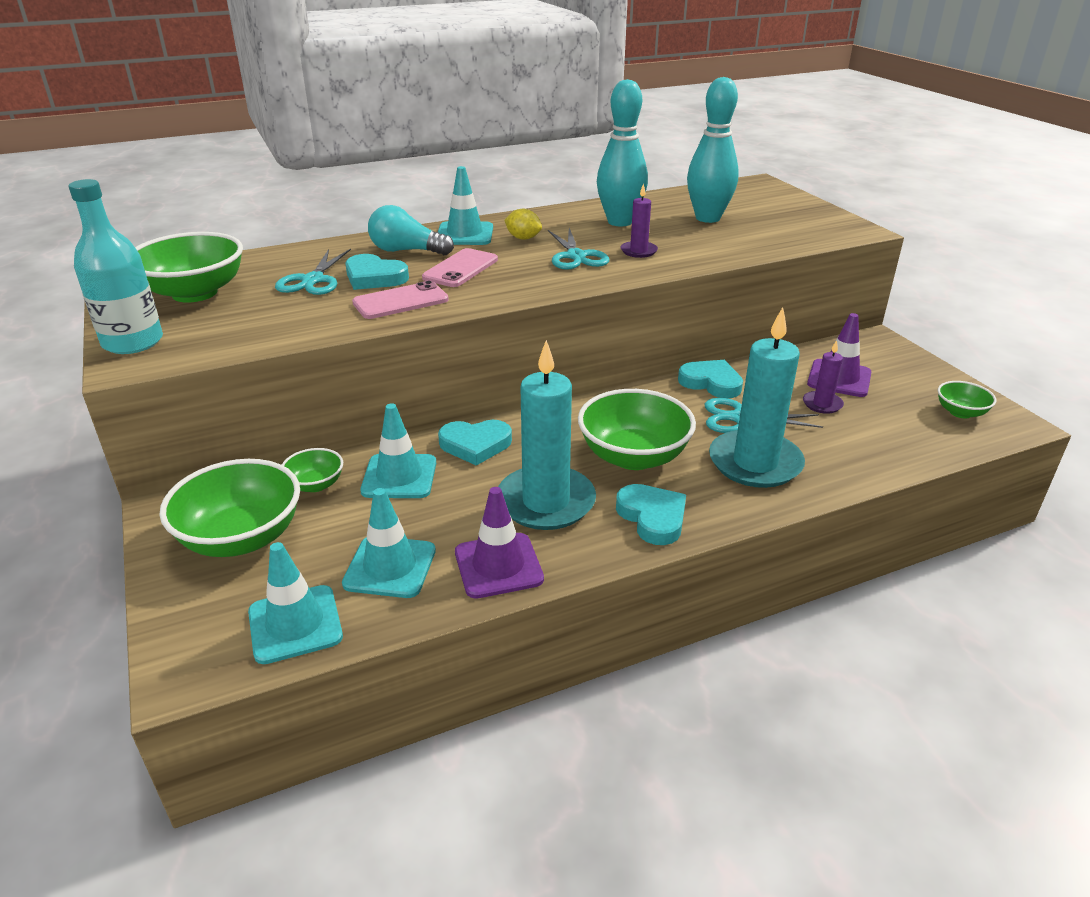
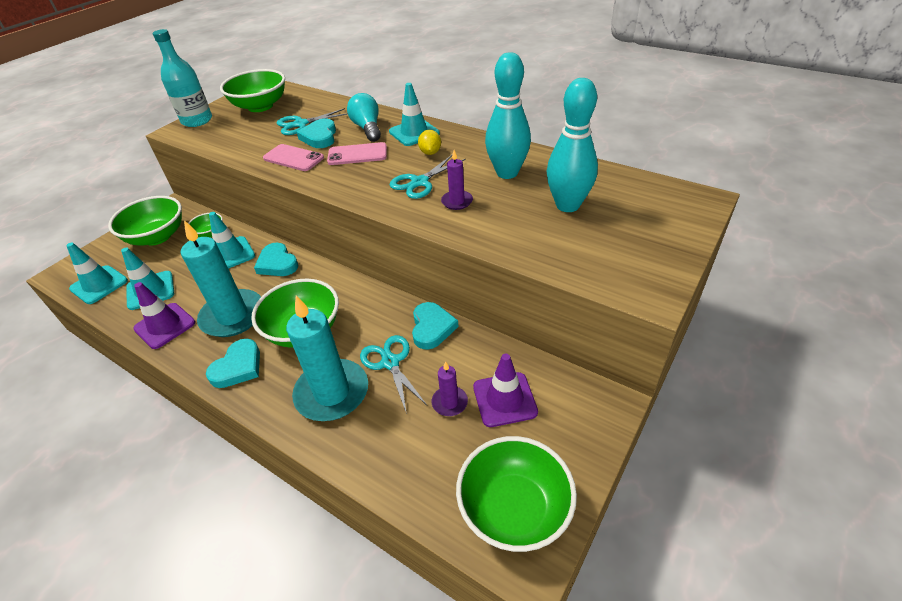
camera: 60 degrees right, 10 degrees up
(960, 412) = (514, 509): green bowl -> green bowl, size x1.97

